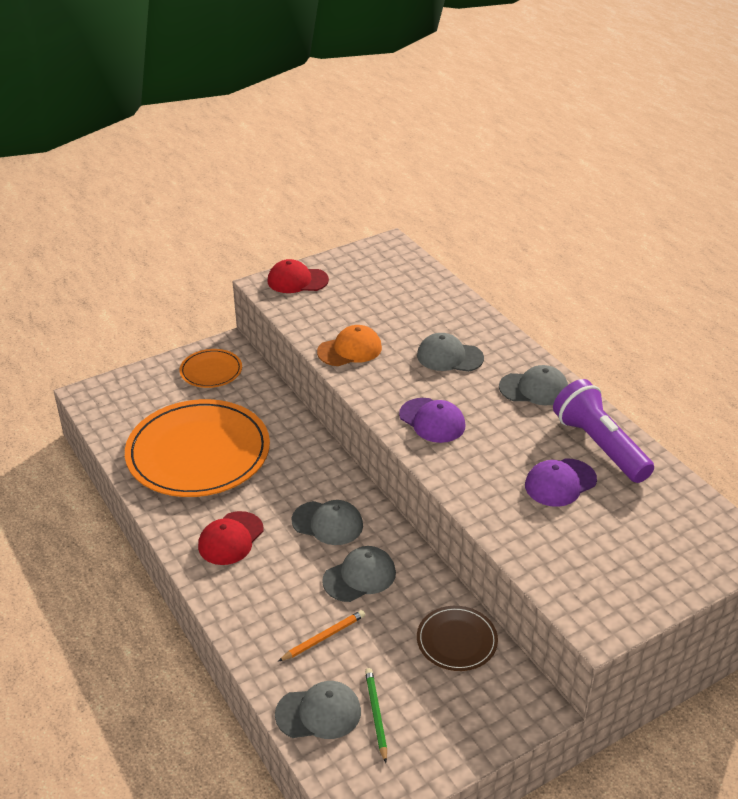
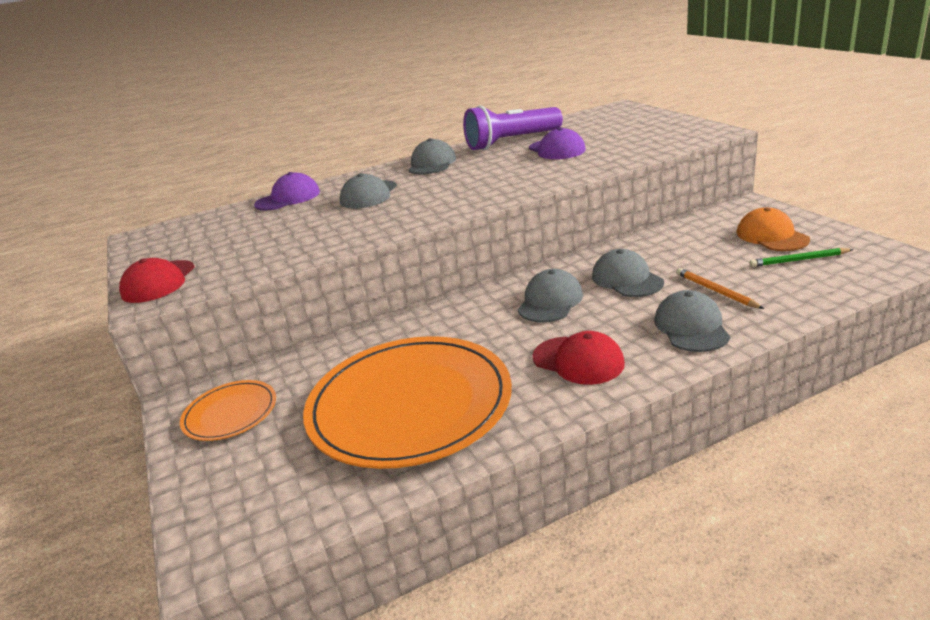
camera: 80 degrees left, 10 degrees down
(319, 713) = (815, 286): grey cap -> grey cap (691, 327)
(350, 350) = (329, 239): orange cap -> orange cap (771, 236)
(432, 421) = (467, 194): purple cap -> purple cap (288, 198)
(457, 640) = (694, 234): brown plate -> none

